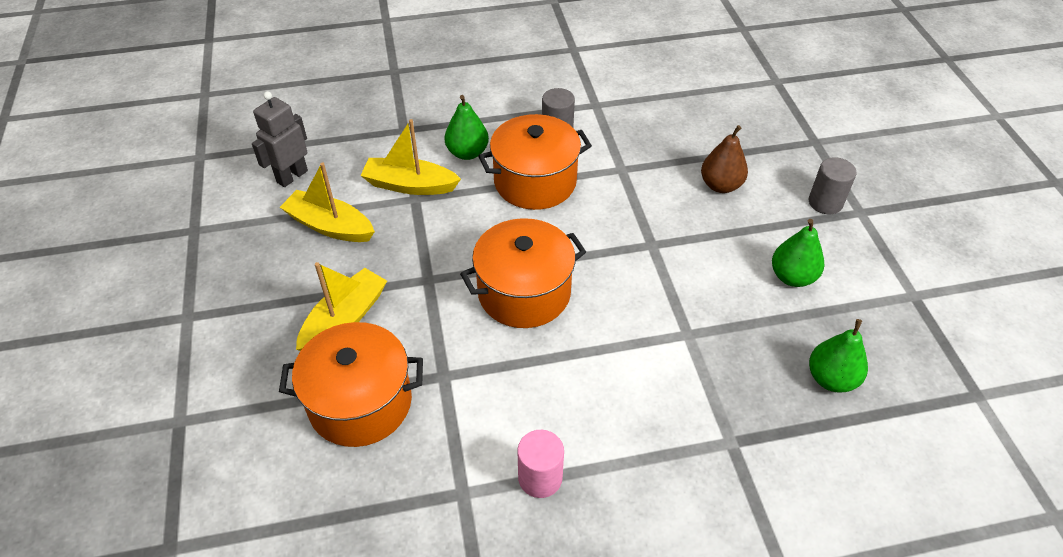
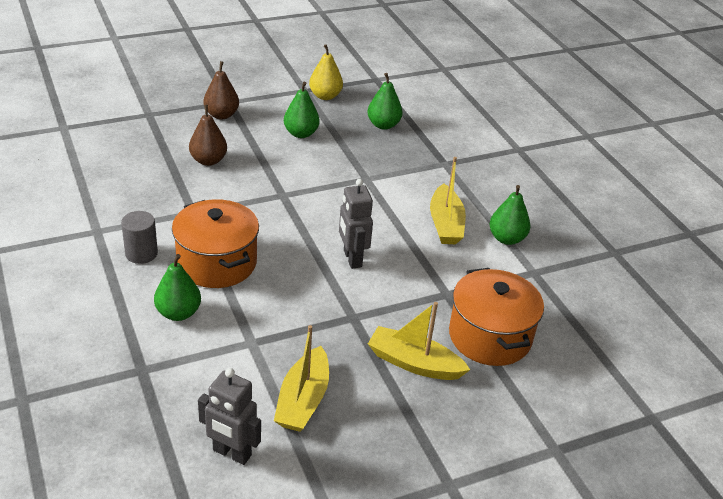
camera: 105 degrees left, 10 degrees down
(409, 185) = (233, 349): yellow boat -> yellow boat (445, 224)
(524, 292) = (352, 258): orange pot -> grey robot
(540, 478) = (506, 238): pink cylinder -> green pear
(825, 202) = (221, 115): grey cylinder -> brown pear
(902, 317) = (325, 96): none -> yellow pear

